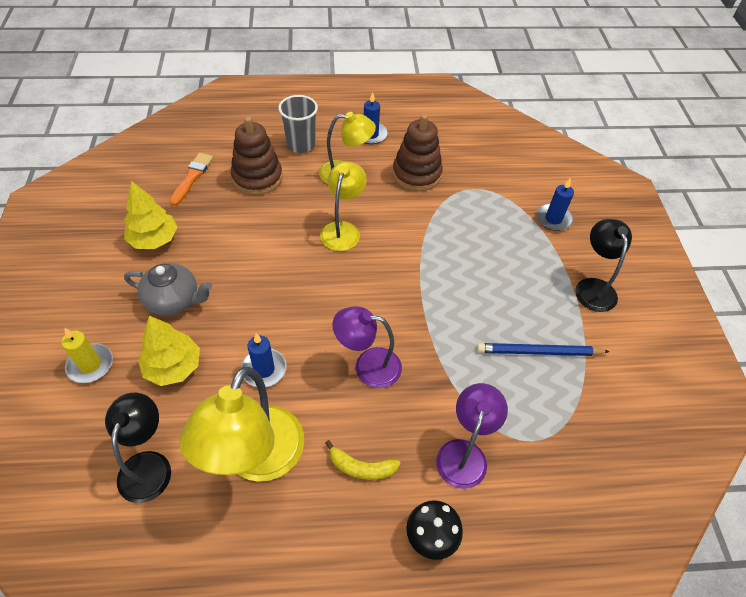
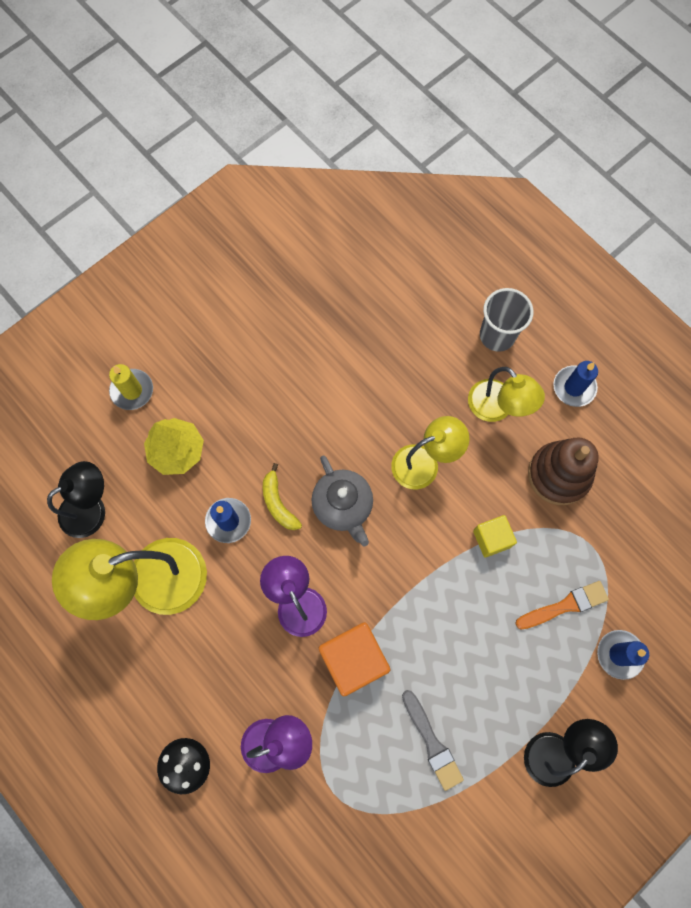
camera: 55 degrees right, 20 degrees up
(154, 239) = (277, 319): yellow tree -> none
(174, 300) = (233, 394): grey teapot -> grey teapot (343, 506)
(192, 177) = (369, 282): orange brush -> orange brush (565, 605)
(257, 178) = (419, 336): brown stacking toy -> none
(361, 467) = (204, 666): yellow banana -> yellow banana (278, 503)
(426, 230) = (491, 539): none -> yellow cube
(442, 359) = (353, 659): none -> orange cube
(539, 352) = (432, 743): blue pencil -> grey brush

